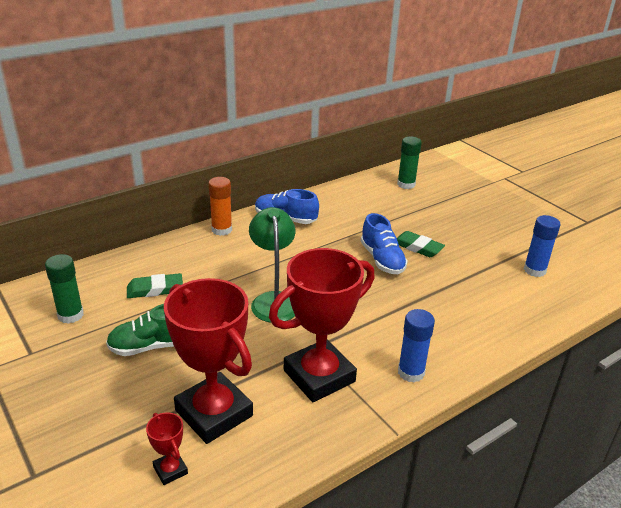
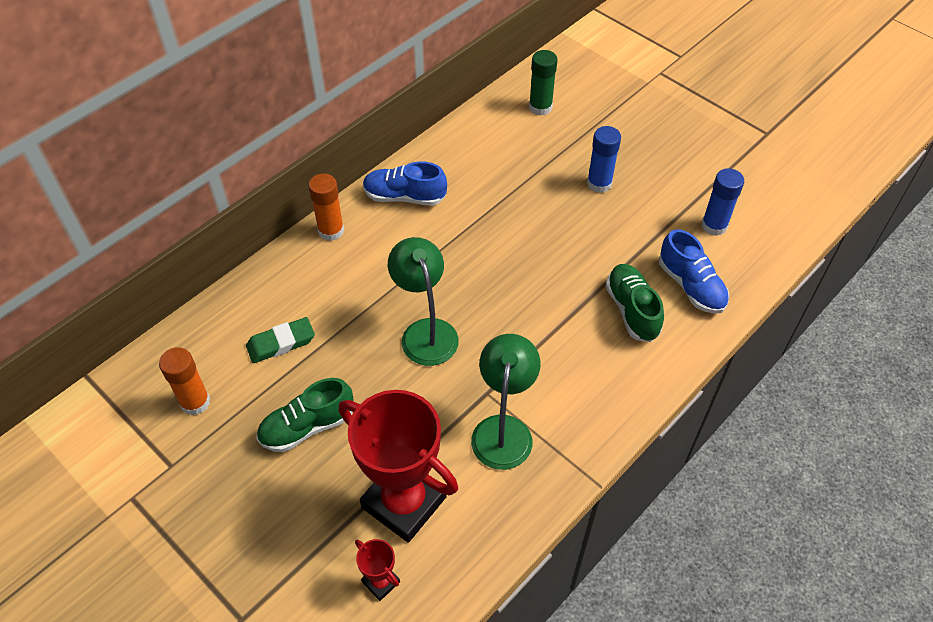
camera: 10 degrees left, 20 degrees up
(70, 315) = (195, 402): green glue stick -> orange glue stick
(319, 376) = (503, 429): red trophy -> green lamp
(382, 259) = (536, 243): blue shoe -> blue shoe (691, 286)
(411, 372) = (600, 404): blue glue stick -> blue glue stick (599, 183)
(417, 247) = (574, 215): green eraser -> none
(453, 313) = (632, 310): none -> green shoe

